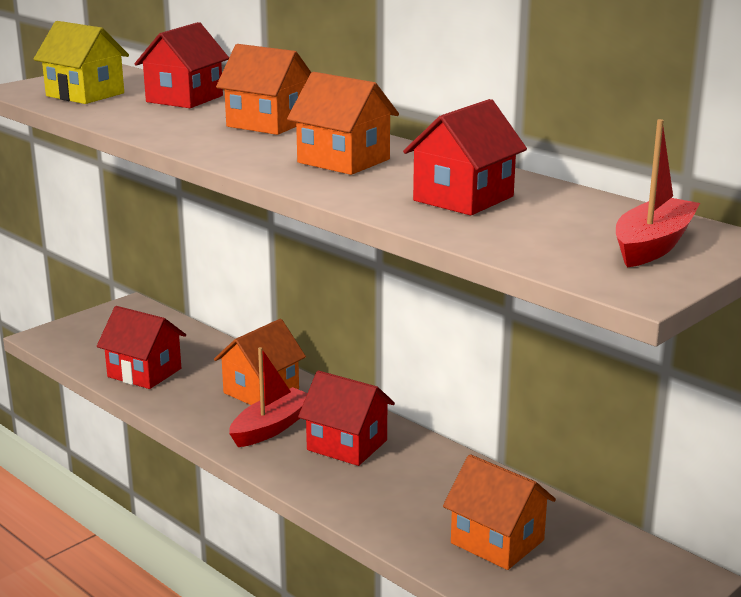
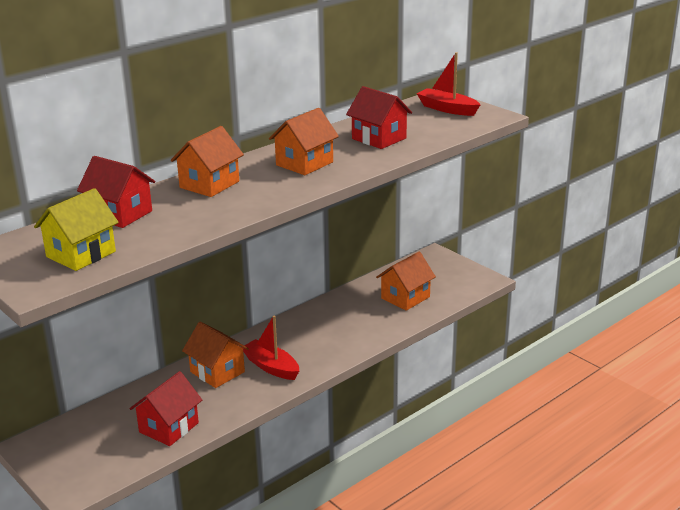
camera: 85 degrees left, 5 degrees up
(347, 445) = (300, 339): red house -> none

